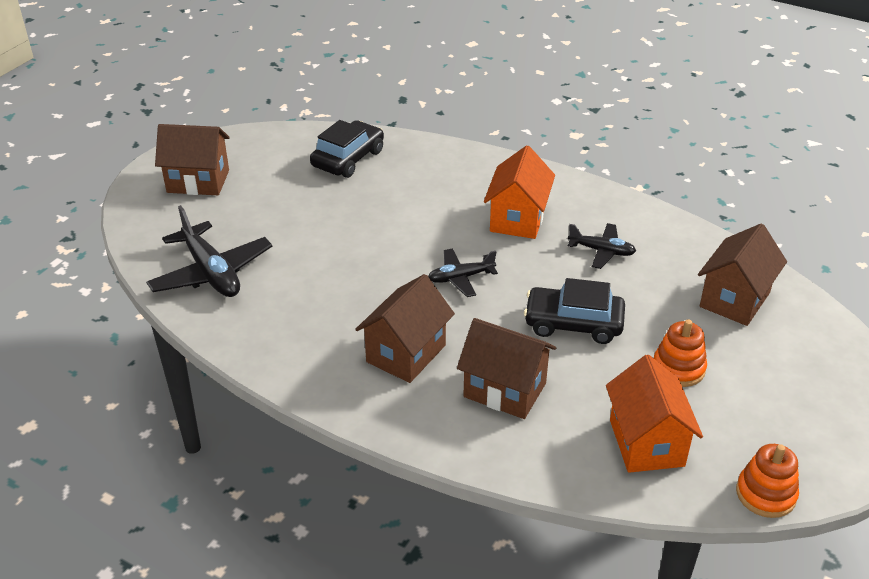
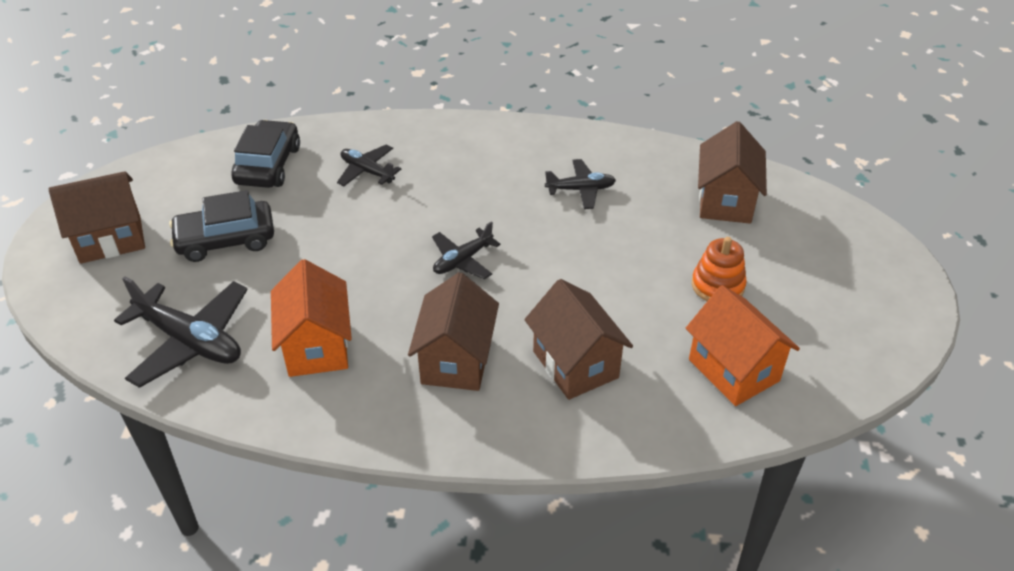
camera: 25 degrees left, 5 degrees up
(424, 185) = (367, 171): none -> black plane
(504, 390) = (575, 364): brown house -> brown house turned 60 degrees clockwise
(518, 219) = (482, 180): orange house -> orange house (317, 346)
(573, 323) = (598, 273): black car -> black car (226, 240)
(765, 494) = (860, 381): orange stacking toy -> none

